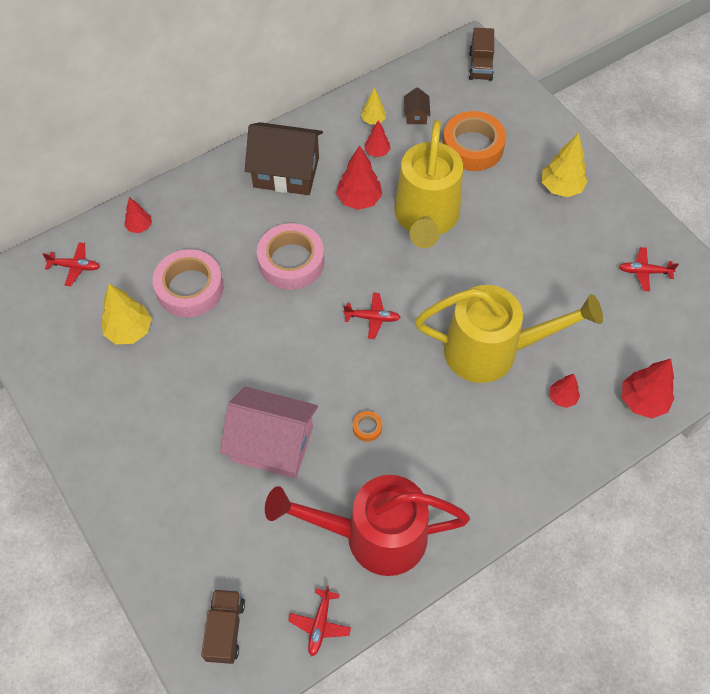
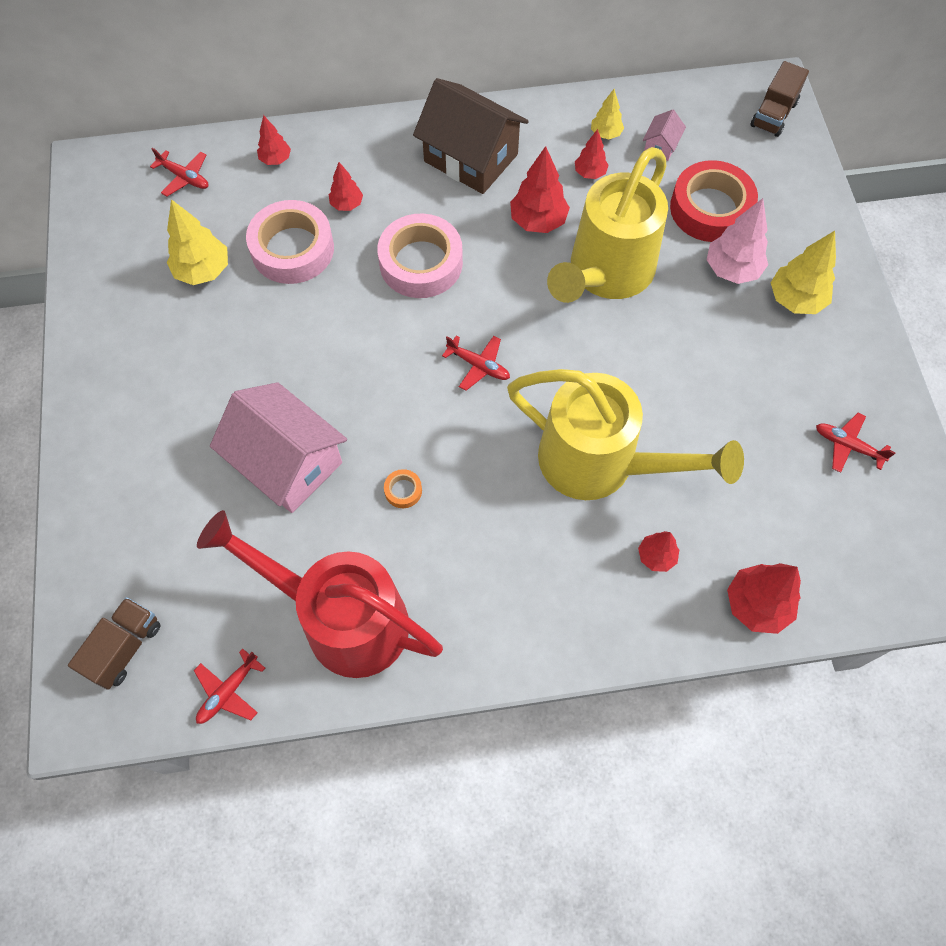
camera: 25 degrees right, 5 degrees up
(213, 240) = (347, 204): none -> red tree
(416, 115) = (661, 146): brown house -> pink house
(472, 146) = (710, 209): orange tape -> red tape
(509, 183) = (732, 269): none -> pink tree

